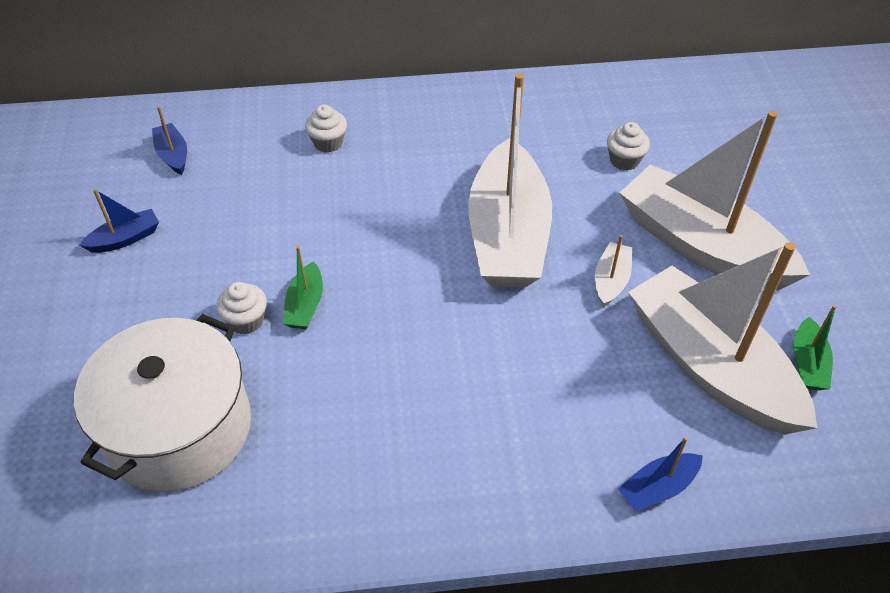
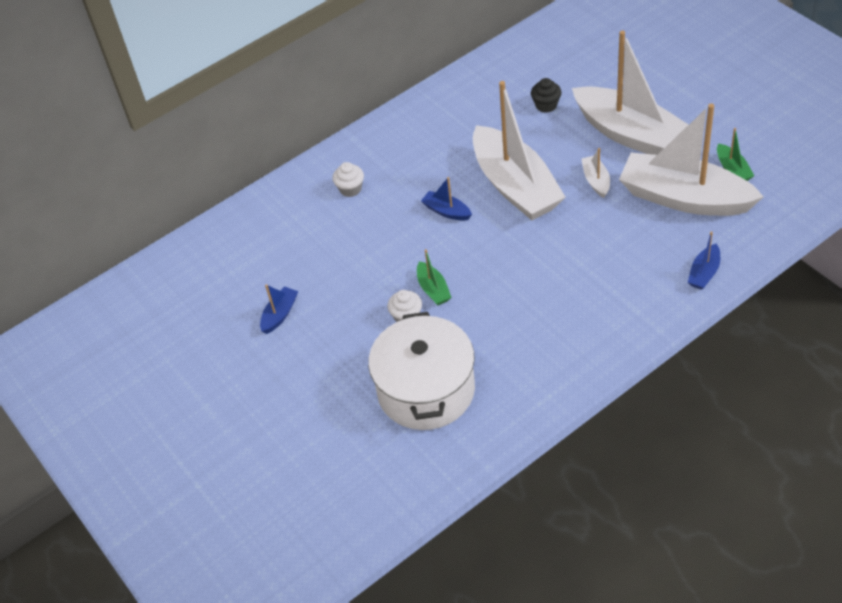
camera: 25 degrees left, 0 degrees up
(173, 155) = (254, 250): blue boat -> blue boat (446, 211)
(624, 160) = (546, 105): white cupcake -> black cupcake
(701, 246) = (630, 134): white boat -> white boat turned 150 degrees counterclockwise

